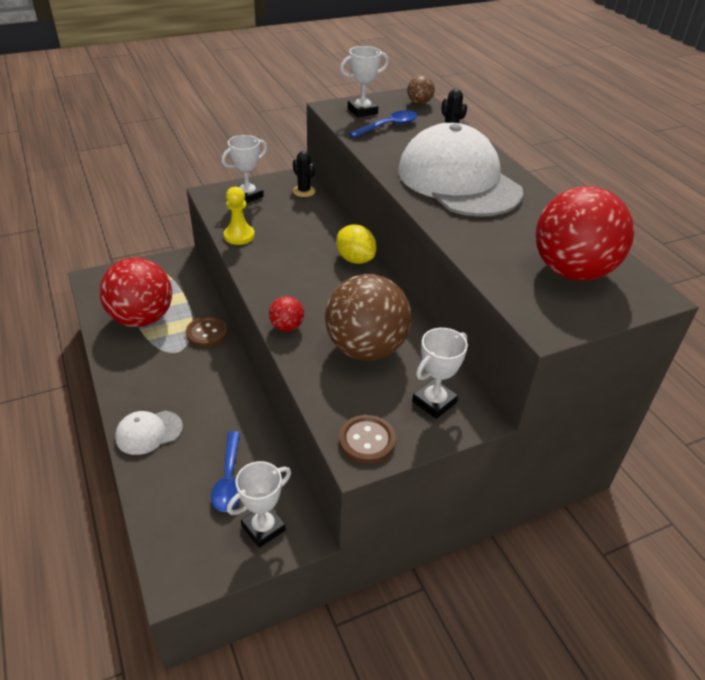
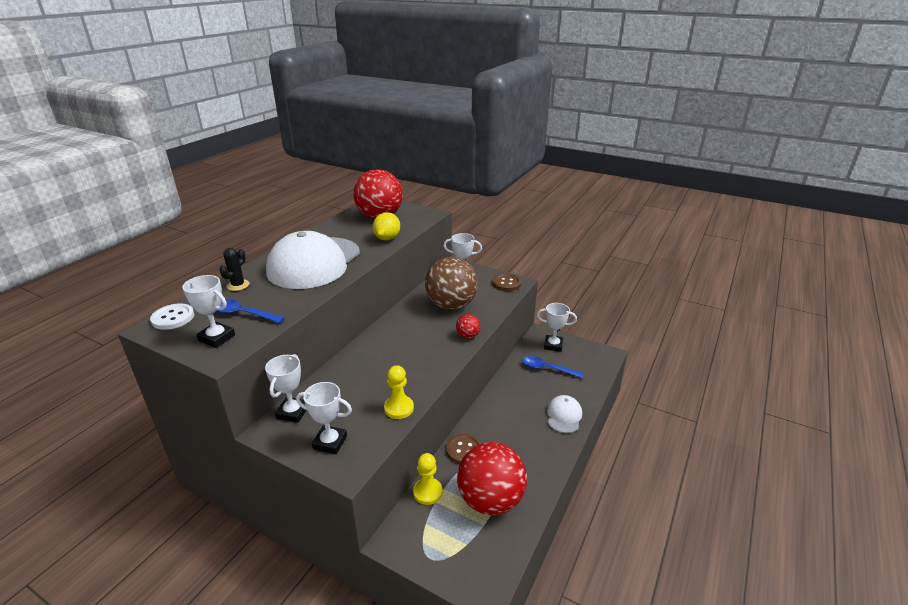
camera: 125 degrees left, 10 degrees down
(149, 432) = (564, 416): white cap -> white cap turned 105 degrees counterclockwise
(195, 292) = (428, 492): none -> yellow pawn
(229, 479) = (547, 369): blue spoon -> blue spoon turned 120 degrees counterclockwise
(304, 191) = (292, 412): black cactus -> white trophy
(355, 259) = (372, 342): yellow lemon -> yellow lemon (387, 238)
(419, 103) = (173, 318): brown ball -> white button

